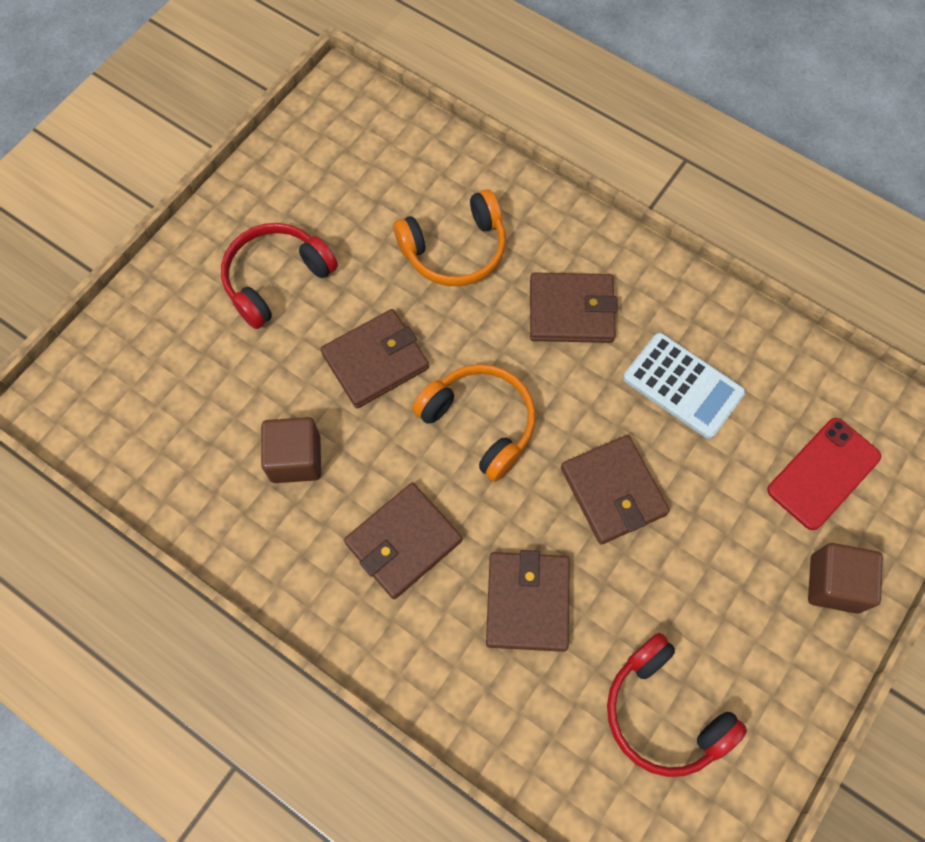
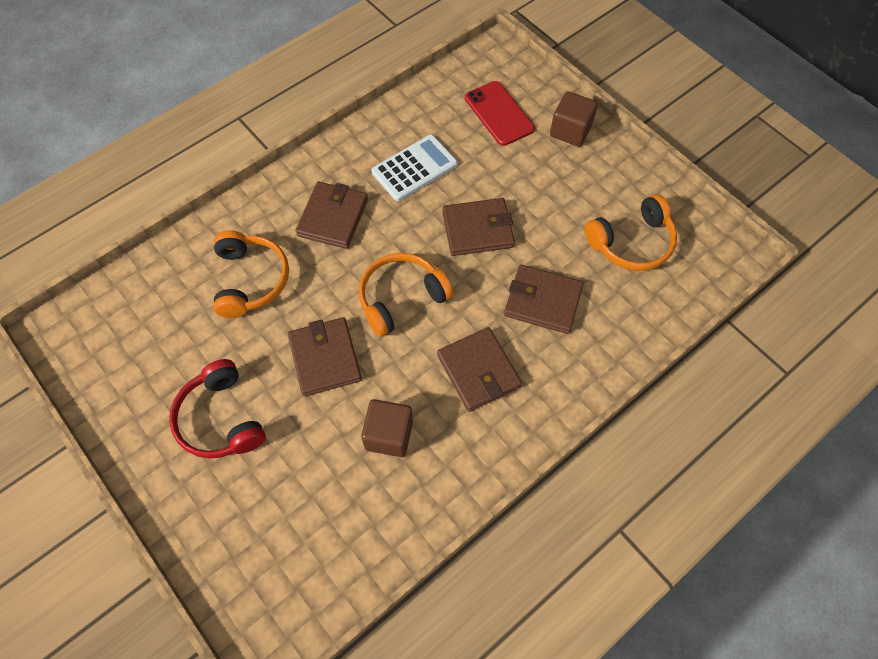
camera: 75 degrees left, 5 degrees down
(663, 713) = (632, 243): red headphones -> orange headphones

